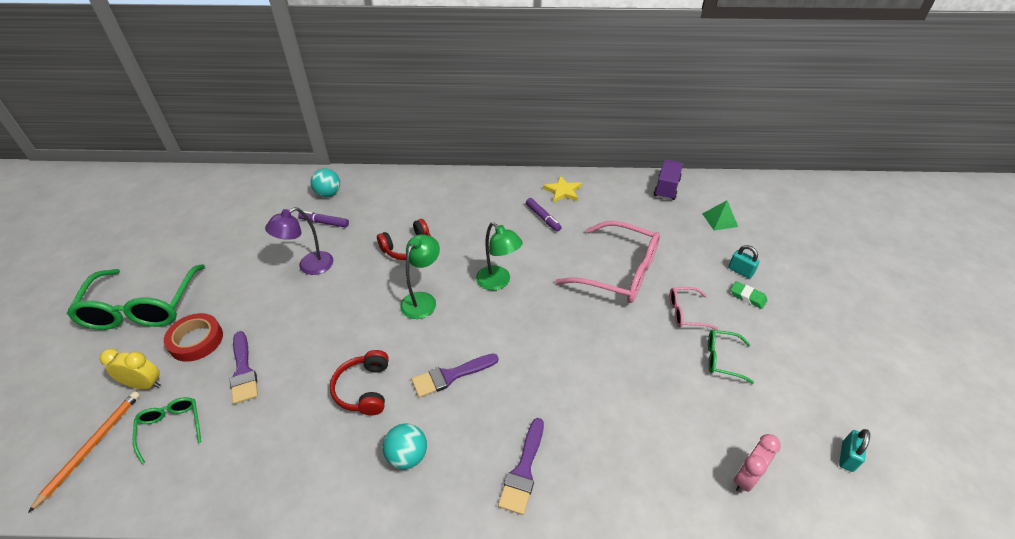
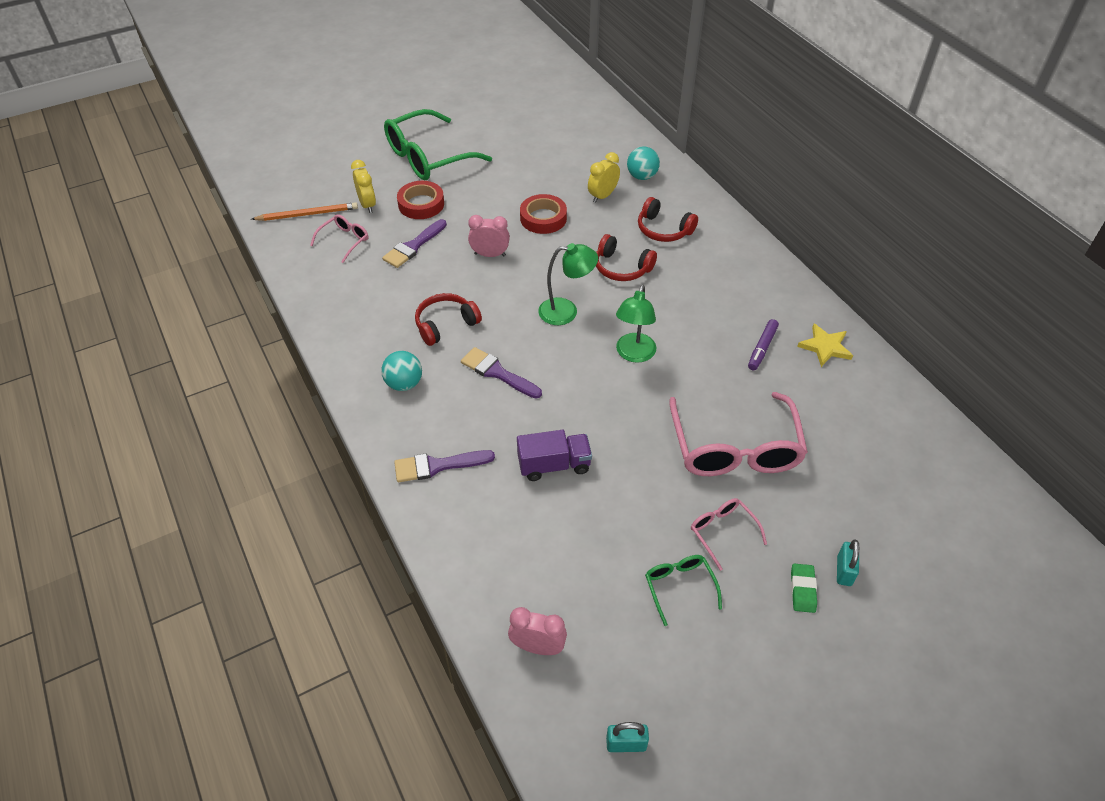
camera: 60 degrees right, 5 degrees up
(171, 428) = (344, 241): green glasses -> pink glasses
(309, 266) = (543, 218): purple lamp -> red tape
(313, 319) = (490, 255): none -> pink clock
(324, 222) = (602, 196): purple marker -> yellow clock
(393, 209) = (663, 230): none -> red headphones
(666, 188) = (936, 445): purple truck -> purple truck (554, 465)
(719, 220) = (927, 522): green pyramid -> none

